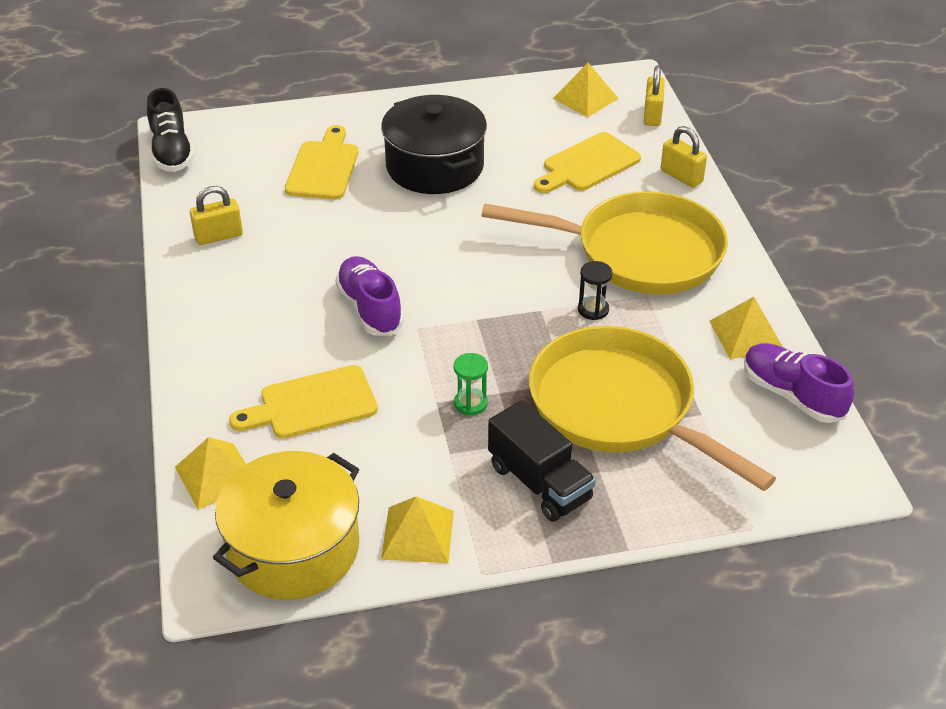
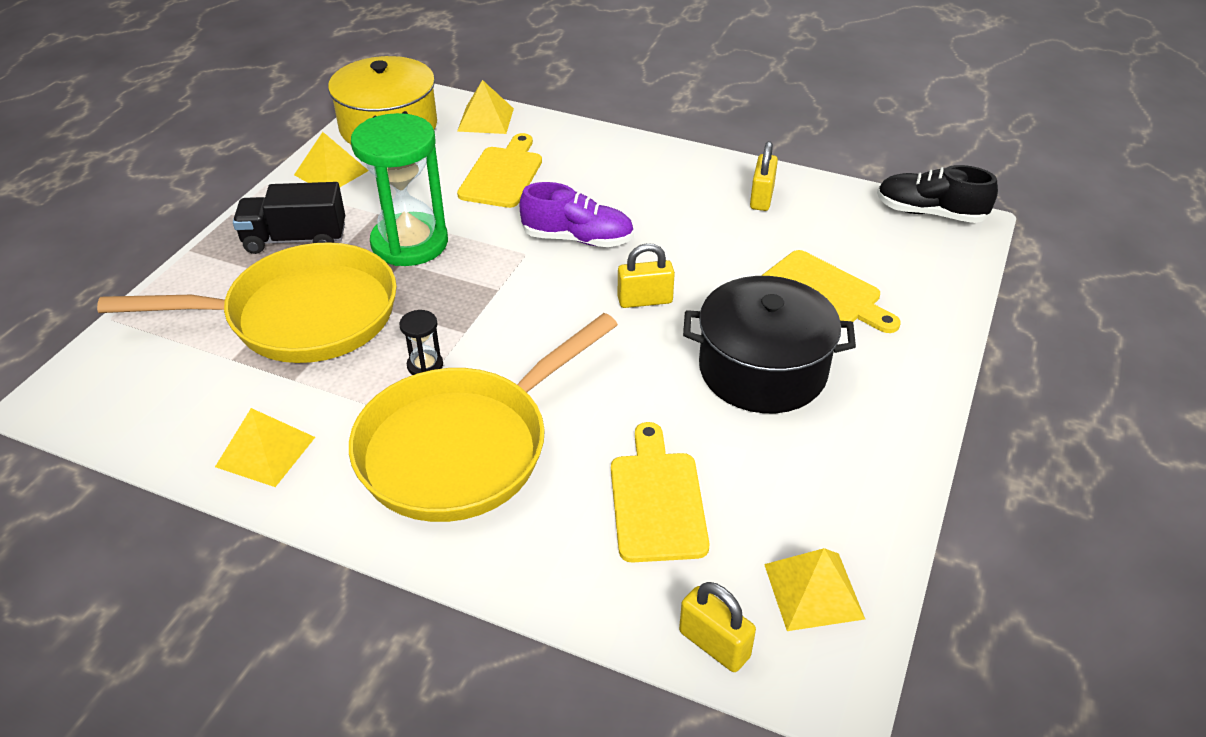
camera: 125 degrees right, 0 degrees up
(470, 403) = (409, 243): green hourglass -> green hourglass, size x2.42
(681, 176) = (552, 579): yellow padlock -> yellow padlock (645, 300)
(792, 395) = (167, 431): purple shoe -> none

